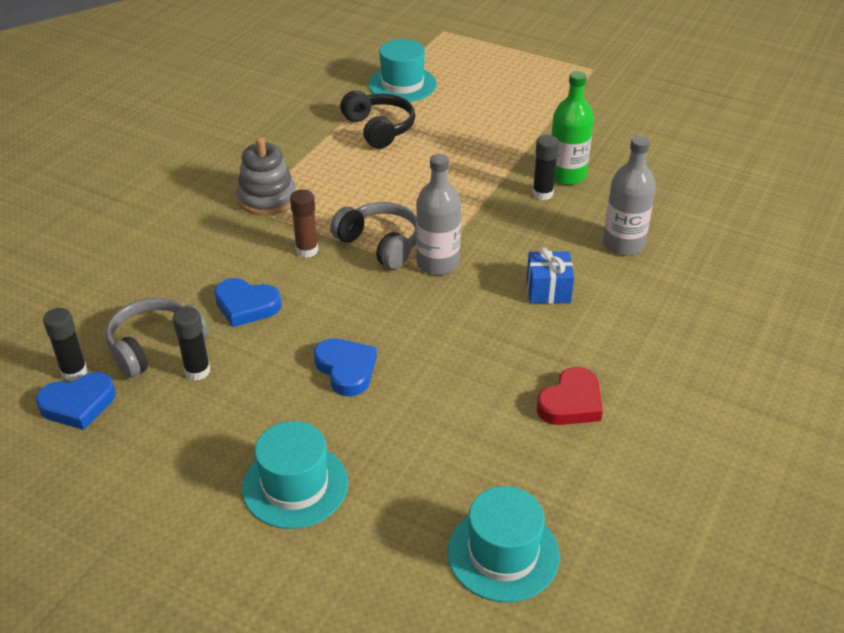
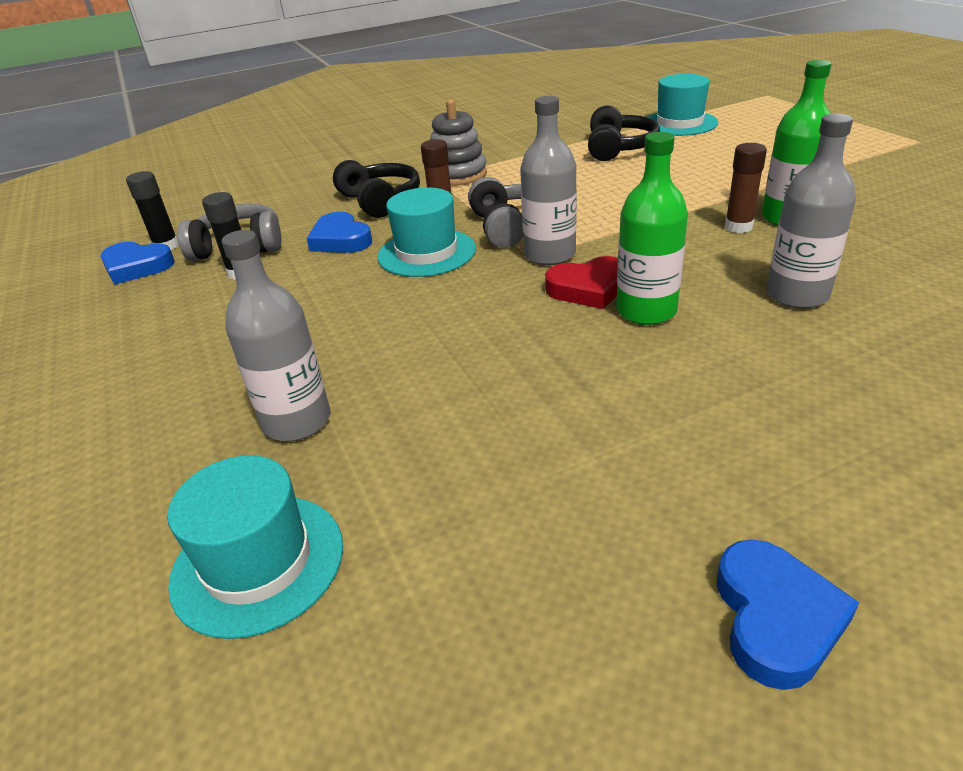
camera: 40 degrees right, 5 degrees down
(228, 251) = (380, 201): none -> black headphones
(295, 485) = (179, 389): turquoise hat -> turquoise hat (426, 253)
(346, 369) = (352, 312): blue heart -> blue heart (775, 618)
(415, 466) = (297, 421): none -> grey bottle
(542, 194) = (738, 227): black glue stick -> brown glue stick
(548, 290) = (646, 311): blue gift -> green bottle
(571, 403) = (542, 432): red heart -> red heart (589, 288)

